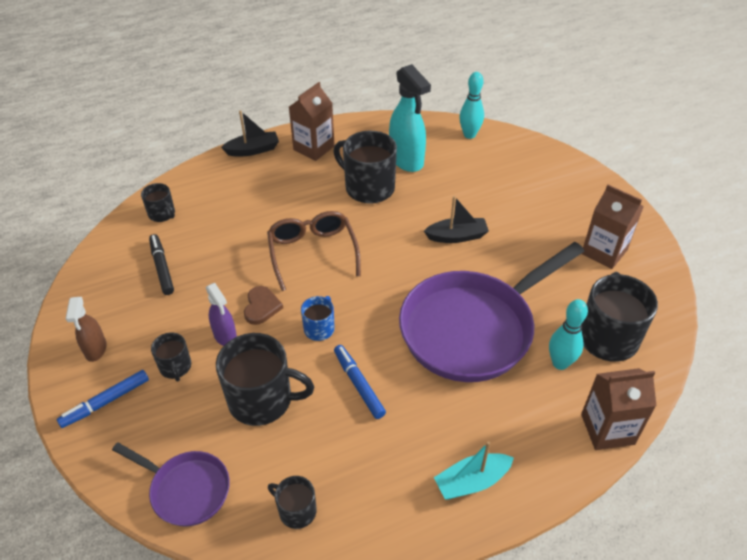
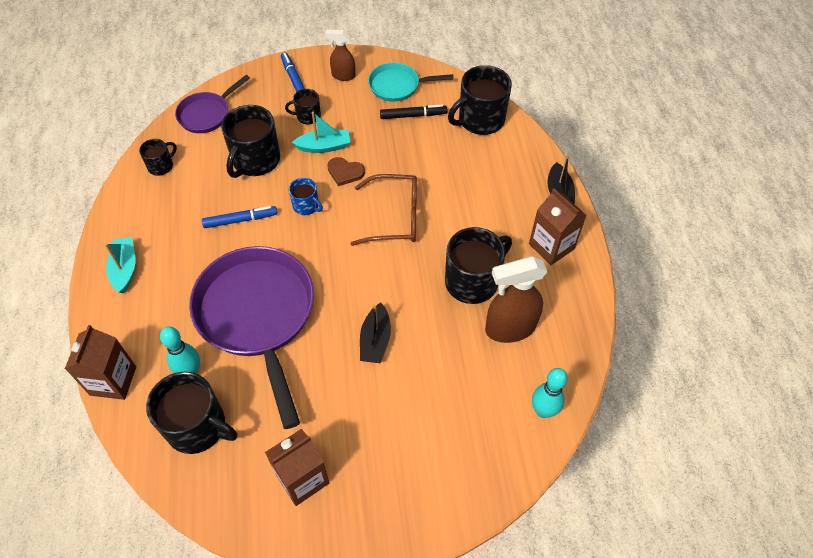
camera: 105 degrees right, 10 degrees up
(112, 291) = (397, 86): none -> turquoise pan
(162, 214) = (480, 120): black mug -> black mug, size x1.91
(225, 336) = (324, 146): purple spray bottle -> turquoise boat
(406, 160) = (509, 328): turquoise spray bottle -> brown spray bottle

